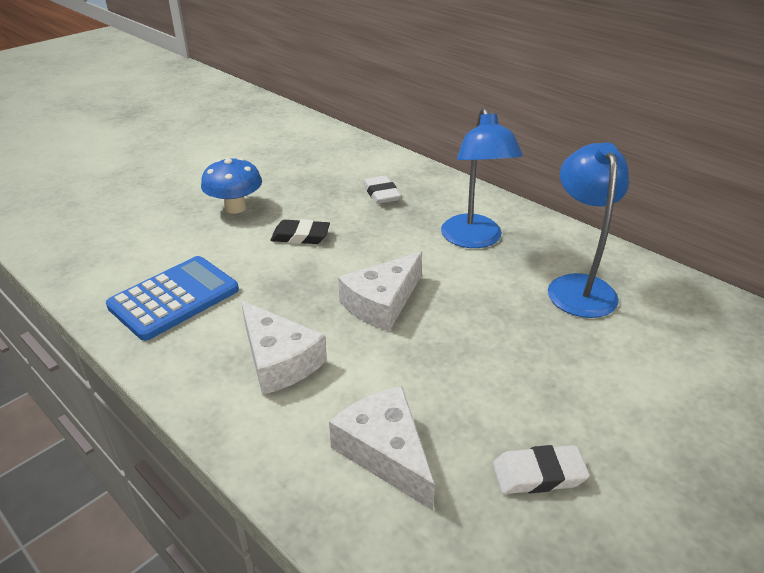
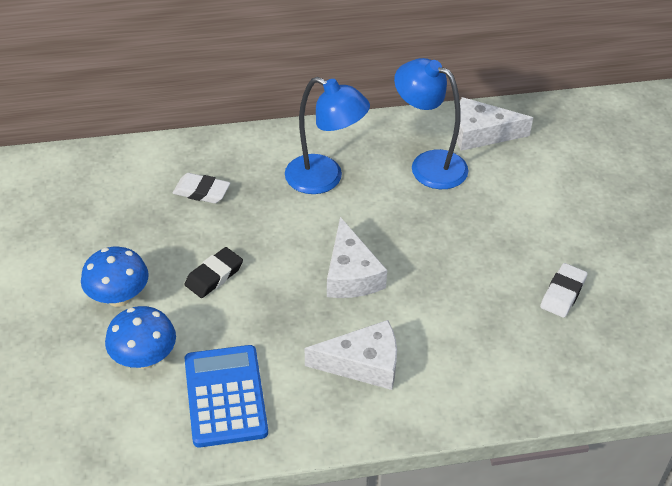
camera: 55 degrees left, 10 degrees up
(183, 244) = (144, 358): none -> blue mushroom
(385, 452) = (494, 352): white cheese -> white cheese (481, 133)

